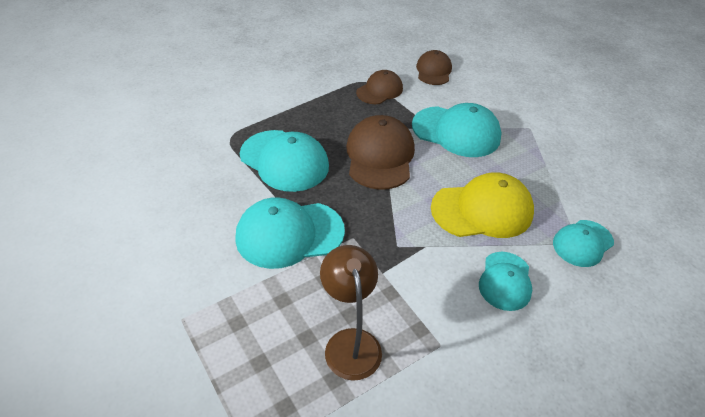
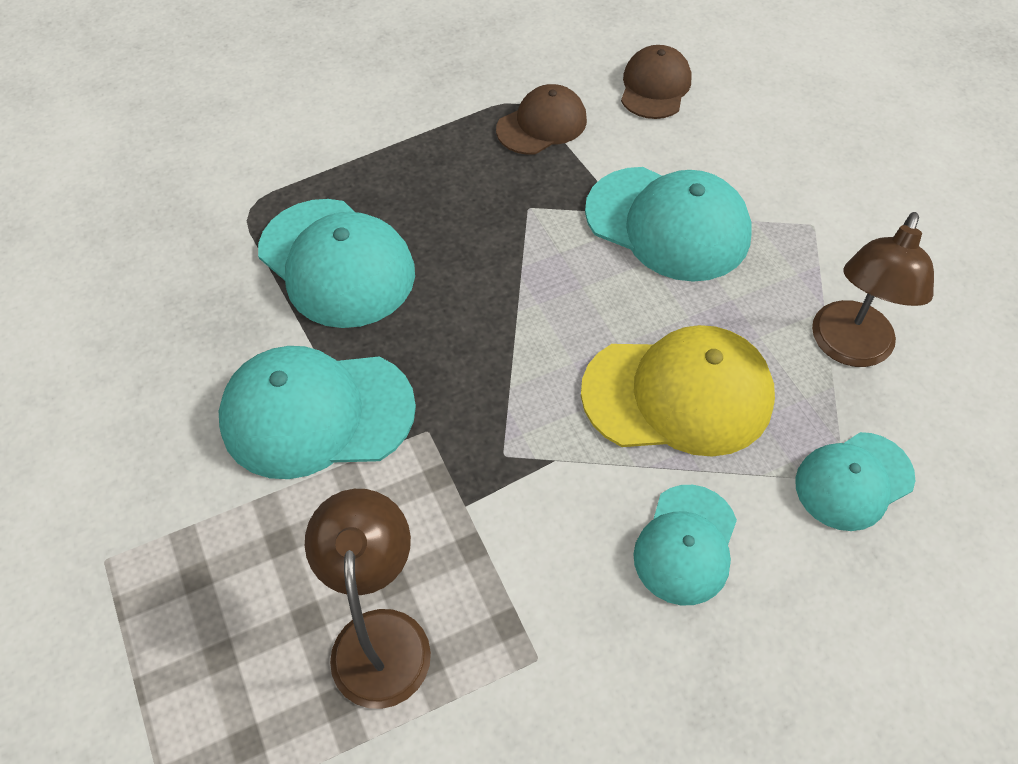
camera: 10 degrees right, 10 degrees up
(380, 156) = (512, 266): brown cap -> none
(562, 182) = (848, 348): none -> brown lamp

